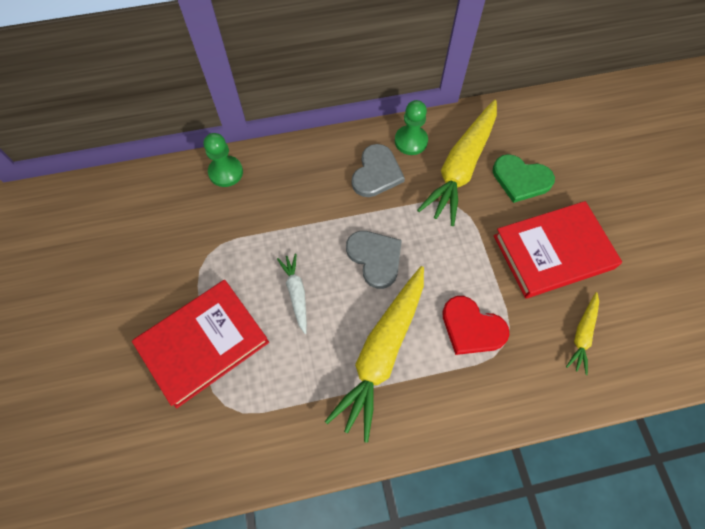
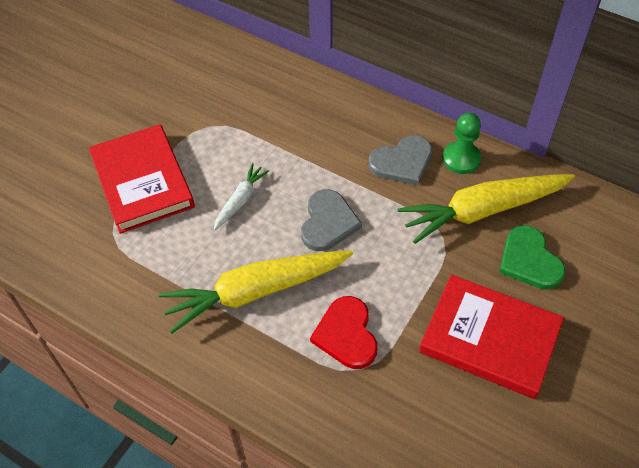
camera: 45 degrees right, 10 degrees down
(203, 343) = (142, 182): red book -> red book turned 60 degrees clockwise
(226, 172) = (284, 79): green pawn -> none
(582, 335) = (437, 422): yellow carrot -> none

